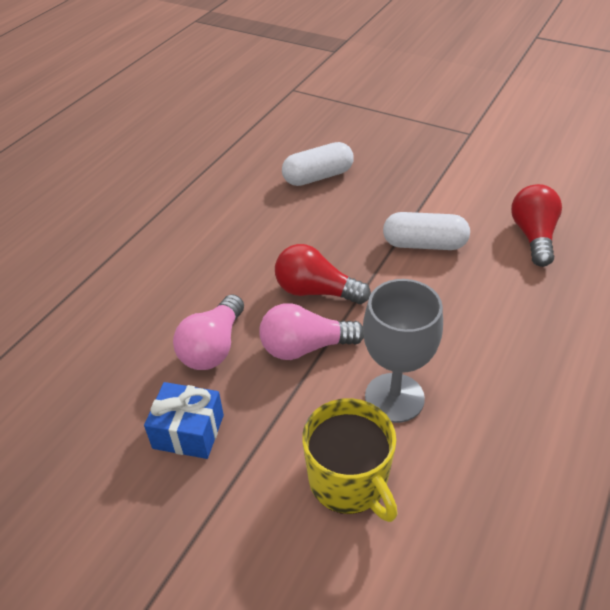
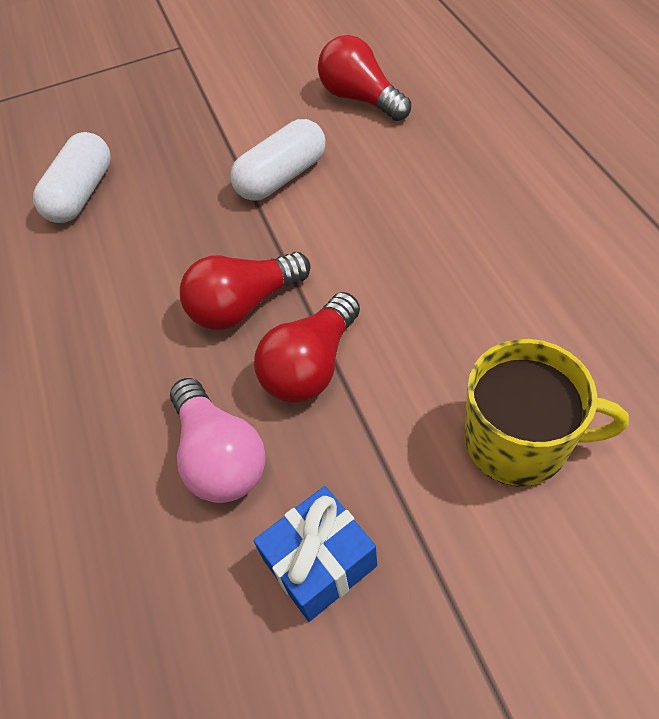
camera: 45 degrees left, 10 degrees up
(305, 347) = (311, 365): pink light bulb -> red light bulb
(394, 397) = (449, 333): grey goblet -> none

